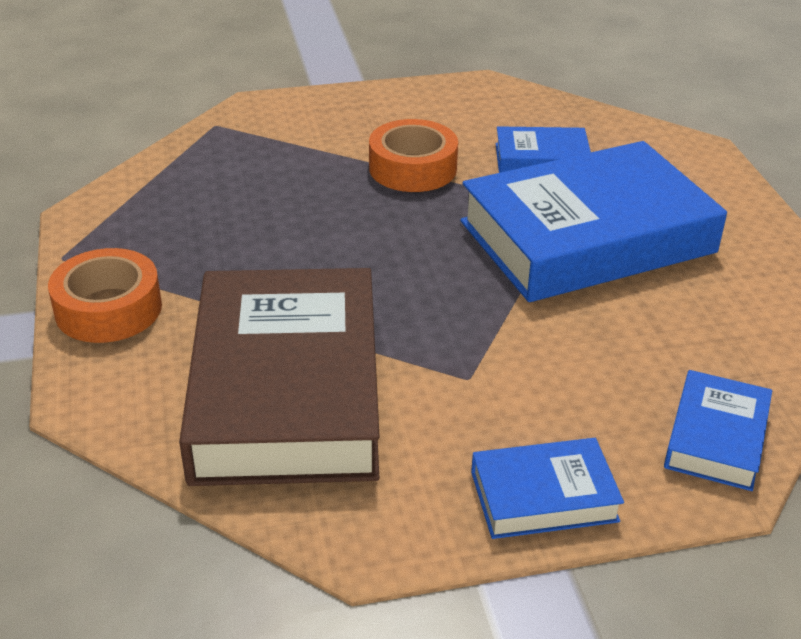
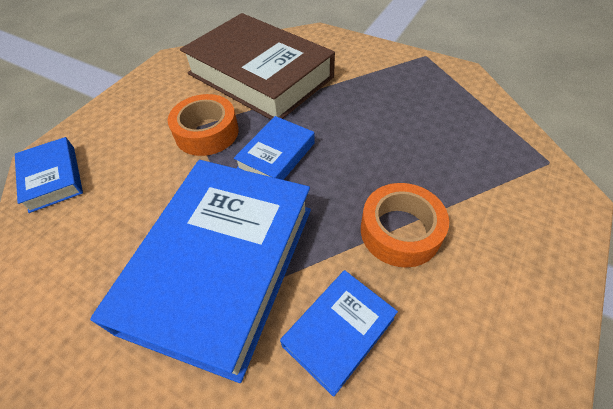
camera: 135 degrees right, 15 degrees up
(108, 309) = (369, 54): orange tape -> orange tape (207, 132)
(543, 496) = (120, 106): blue book -> blue book (276, 156)

